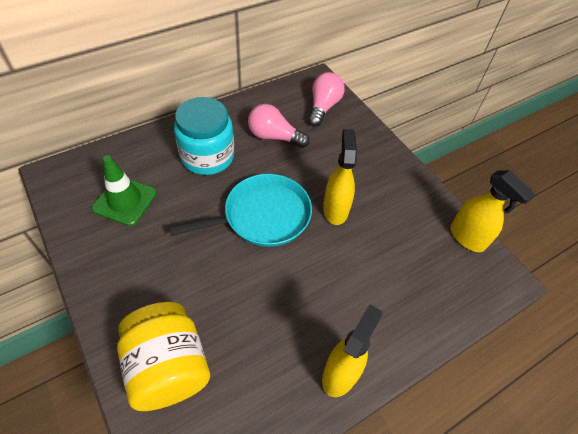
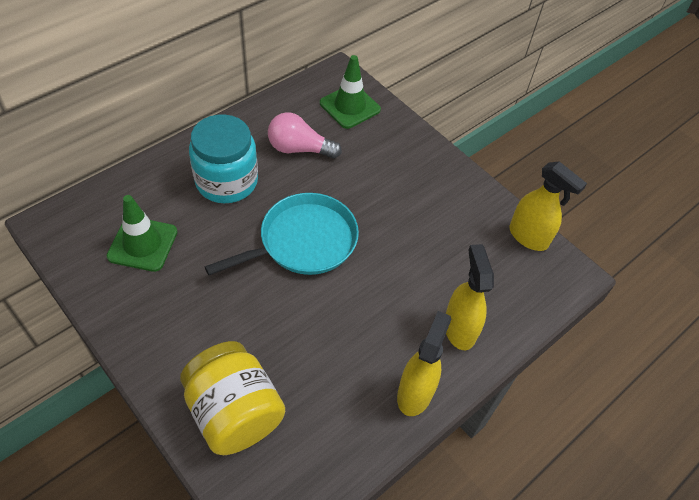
camera: 10 degrees left, 0 degrees up
(323, 107) = (350, 106): pink light bulb -> green traffic cone
(335, 209) = (382, 224): yellow spray bottle -> yellow spray bottle (459, 329)

